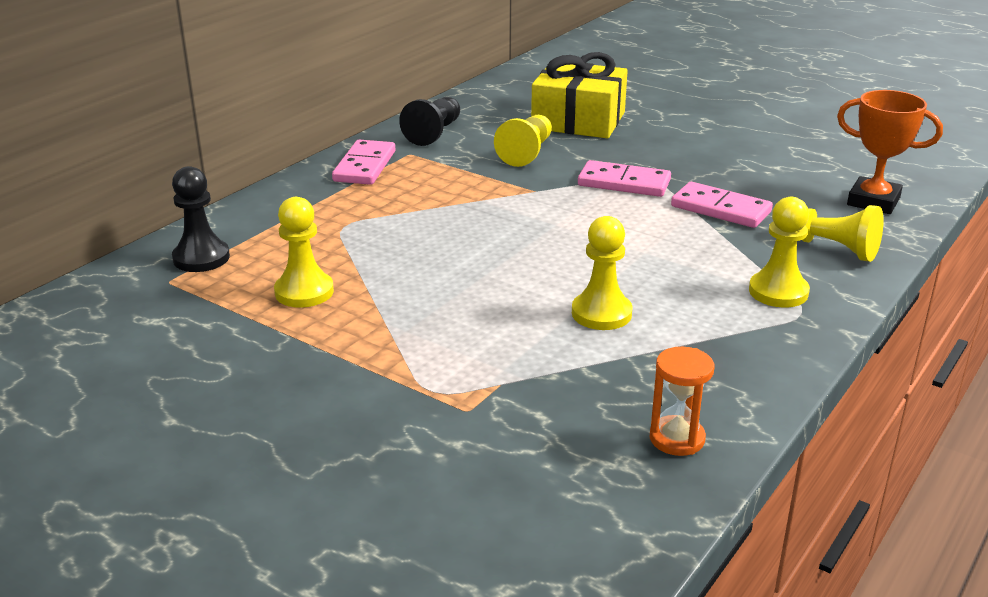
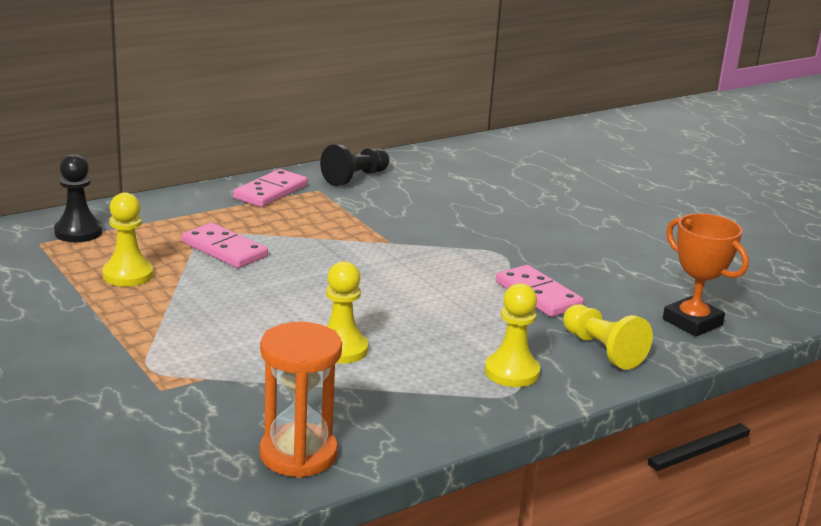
camera: 20 degrees right, 5 degrees down
(527, 153) = (417, 210): yellow pawn -> none
(578, 120) = (492, 194): yellow gift -> none
(624, 183) = (475, 254): pink domino -> pink domino (224, 249)
(677, 439) = (298, 454): orange hourglass -> orange hourglass, size x1.60

